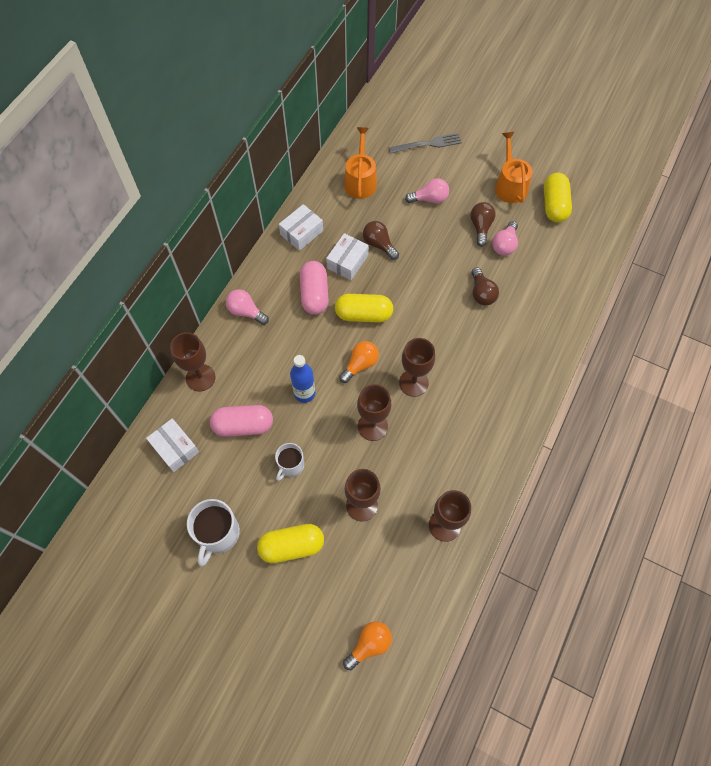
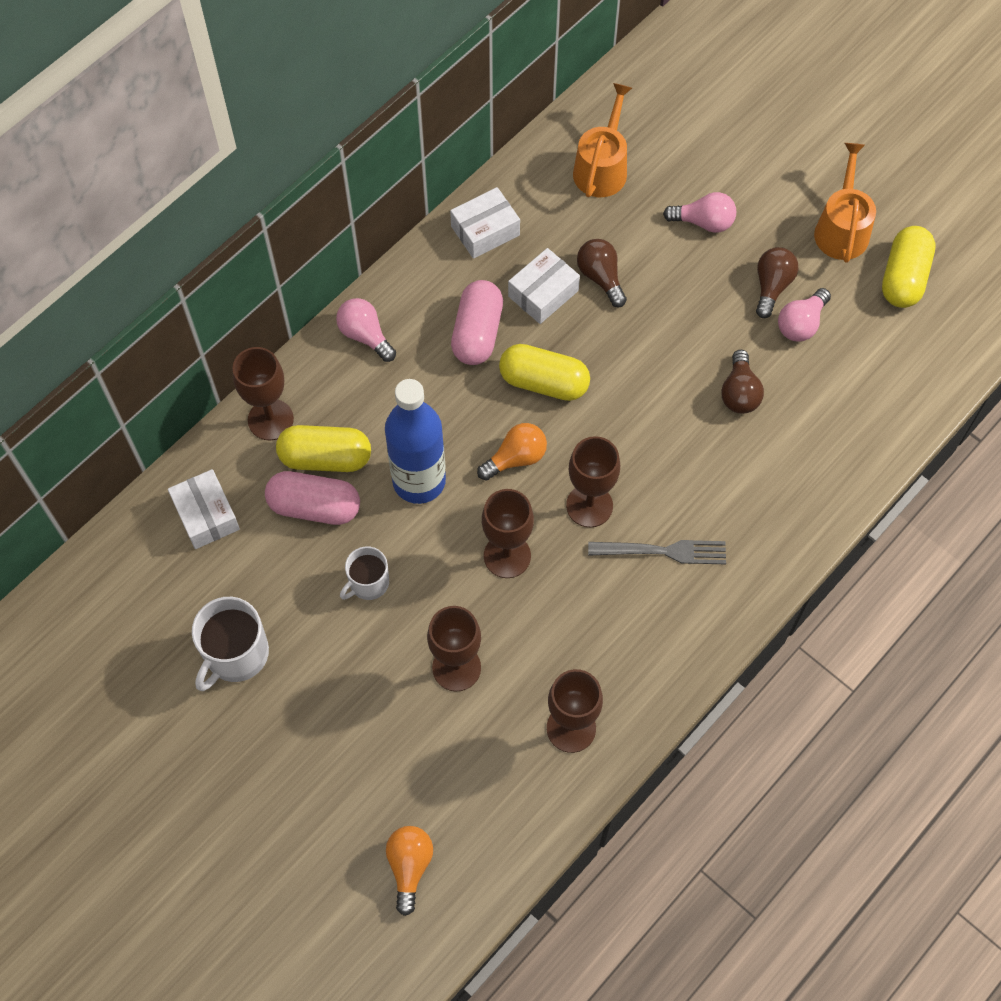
camera: 15 degrees right, 0 degrees up
(291, 546) = (337, 699): yellow capsule -> yellow capsule (325, 458)
(304, 393) = (419, 481): blue bottle -> blue bottle, size x1.59
(369, 645) = (409, 866): orange light bulb -> orange light bulb turned 60 degrees counterclockwise
(428, 144) = (729, 130): grey fork -> grey fork (663, 551)

